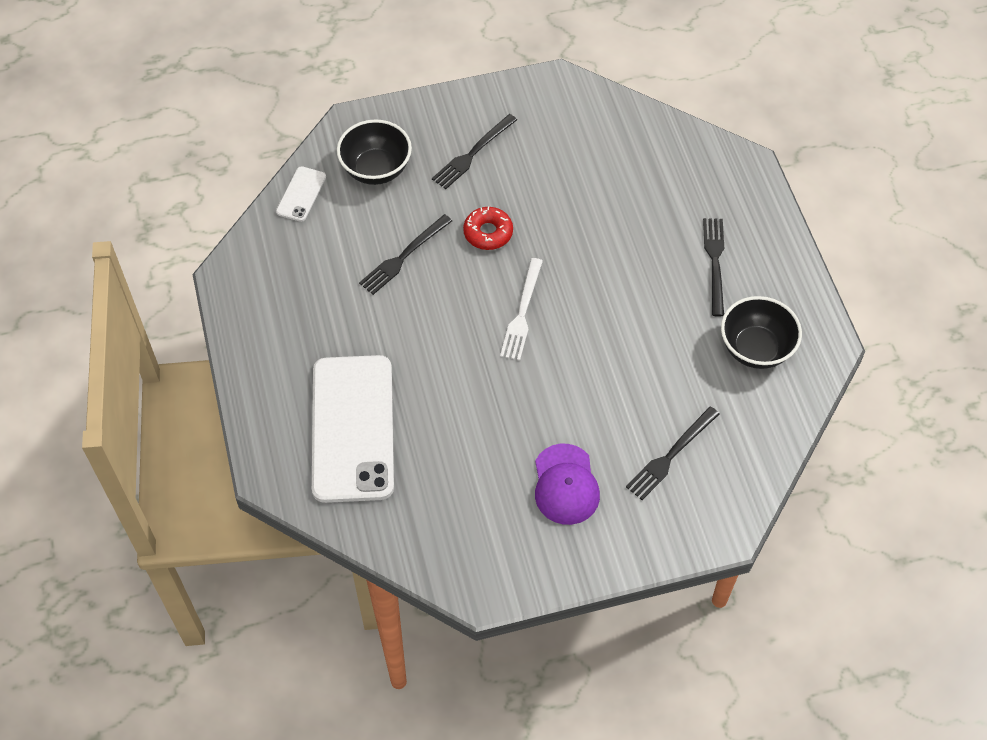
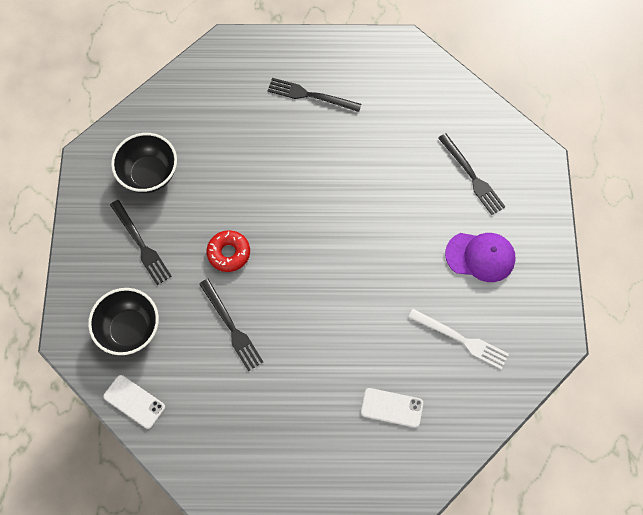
camera: 75 degrees left, 10 degrees up
(353, 428) = (392, 407): white phone -> white phone, size x0.43
(522, 313) = (316, 247): white fork -> white fork (461, 339)
(755, 349) = (395, 92): black bowl -> black bowl (149, 174)

